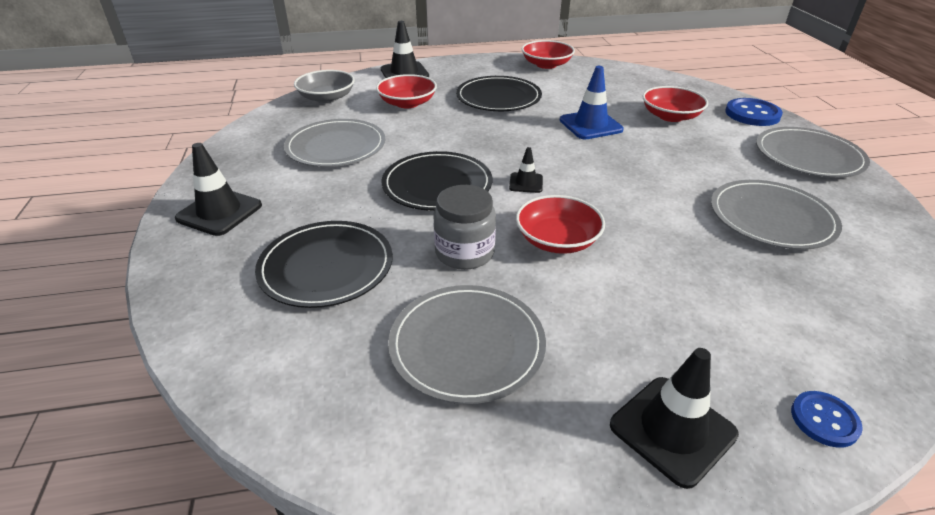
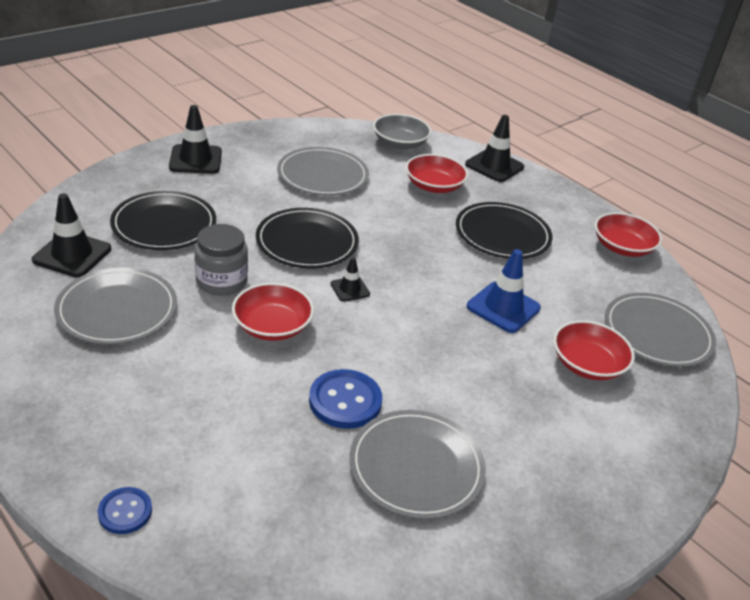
camera: 55 degrees right, 0 degrees up
(672, 429) = (79, 425): black traffic cone -> black traffic cone (72, 254)
(752, 114) = (670, 436): blue button -> blue button (345, 401)
(808, 156) = (596, 496): grey plate -> grey plate (657, 333)

